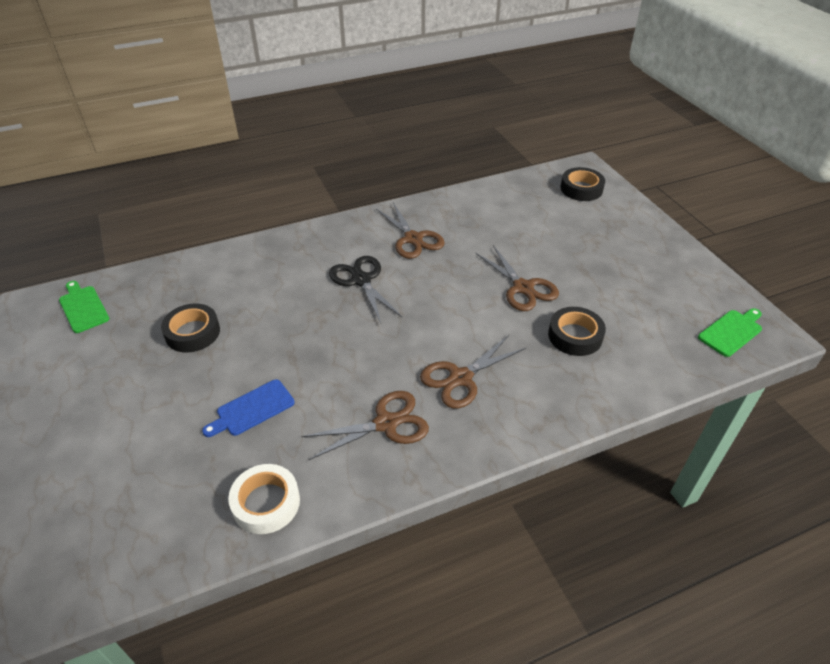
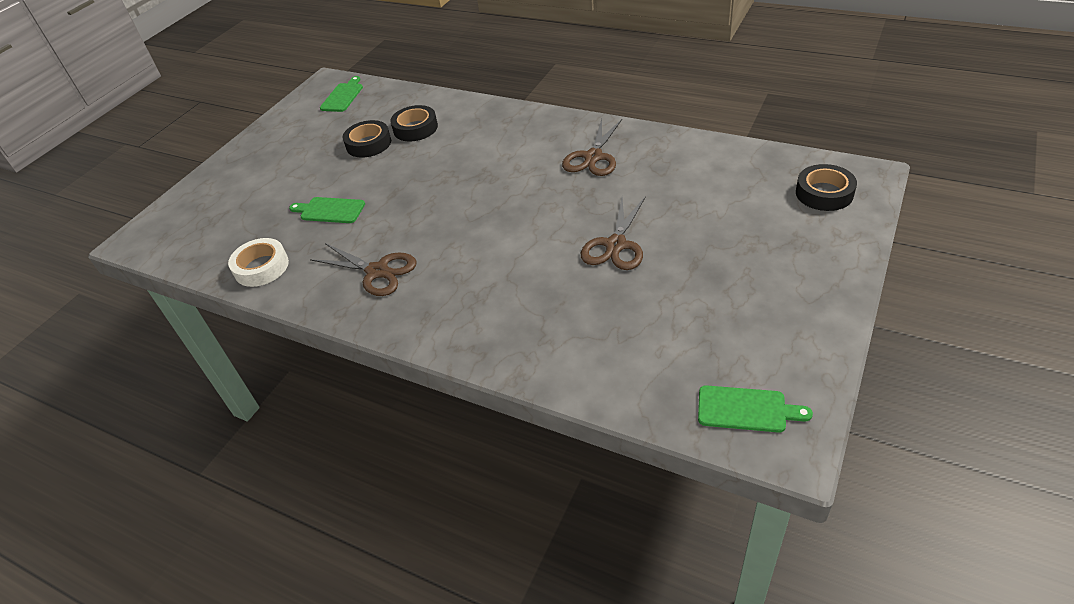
camera: 55 degrees right, 0 degrees up
(252, 409) = (330, 210): blue cutting board -> green cutting board
(361, 280) = (509, 167): black scissors -> none
(460, 378) = (463, 277): brown scissors -> none
(575, 336) = (593, 308): black tape -> black tape (415, 128)

